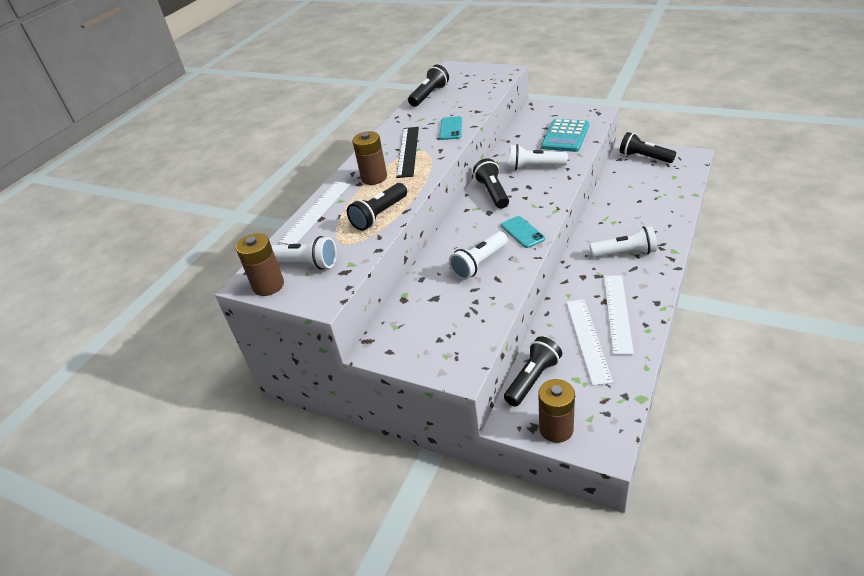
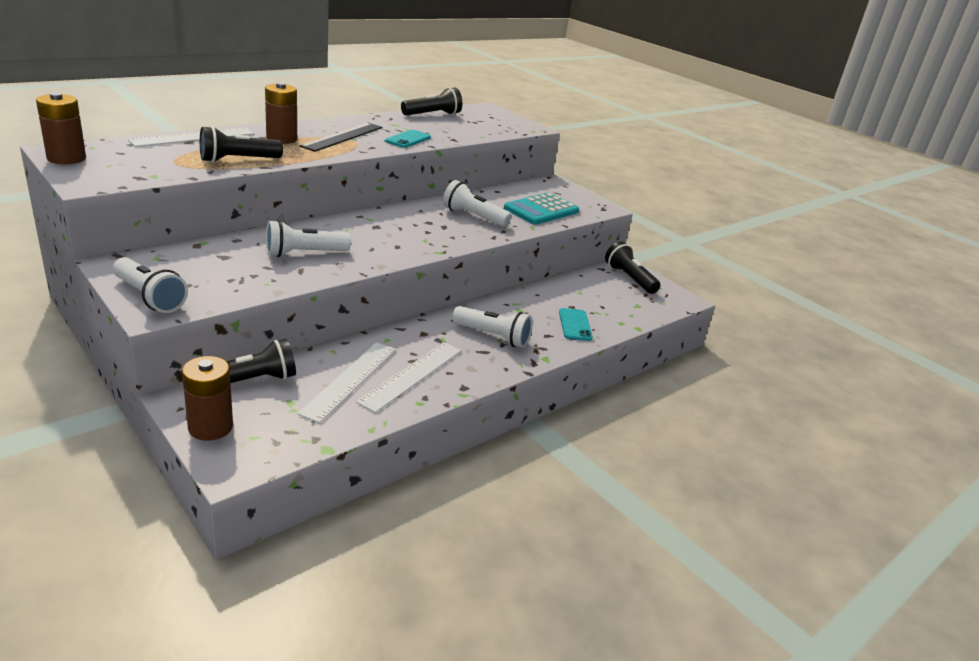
camera: 15 degrees right, 10 degrees down
(304, 264) = (120, 159): white flashlight -> white flashlight (149, 297)
(492, 192) = (404, 216): black flashlight -> none
(522, 232) = (381, 252): turquoise phone -> turquoise phone (575, 325)

